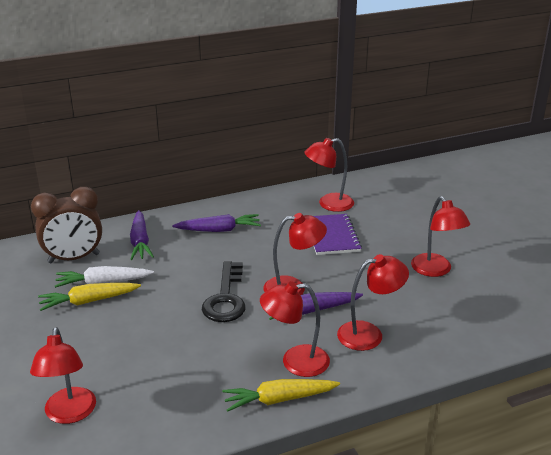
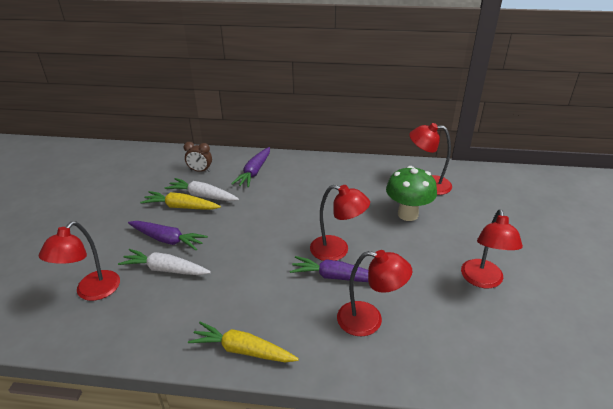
camera: 30 degrees right, 5 degrees up
(74, 258) = (200, 171): brown clock -> brown clock, size x0.53
(133, 364) = (165, 269): none -> white carrot
(219, 230) = (319, 180): purple carrot -> purple carrot (167, 240)
(226, 298) = (276, 240): black key -> none
(295, 362) = (284, 320): red lamp -> none
(332, 236) = (407, 214): purple notebook -> green mushroom

